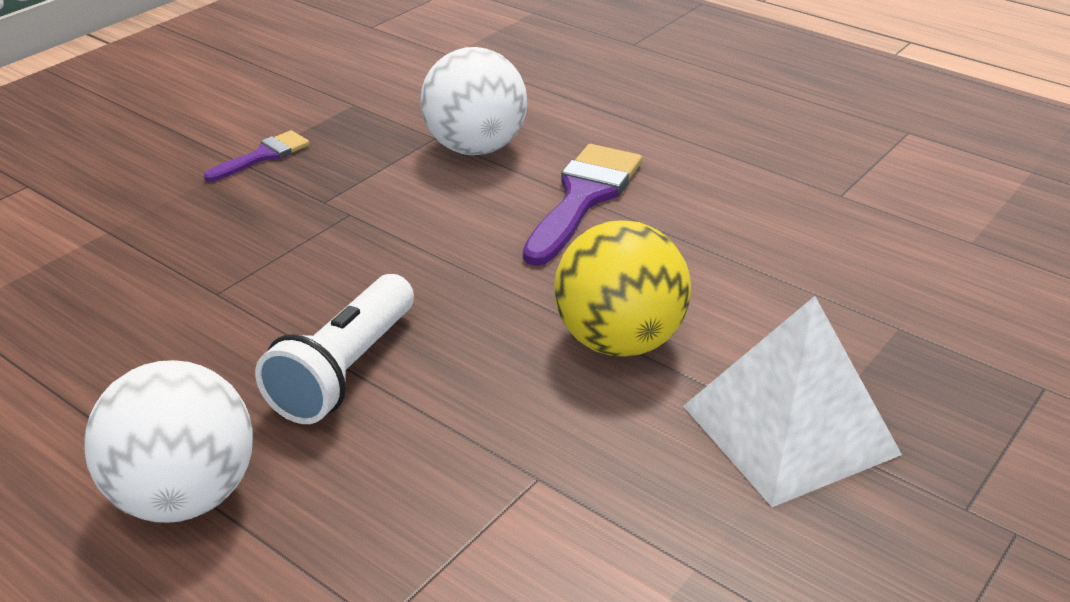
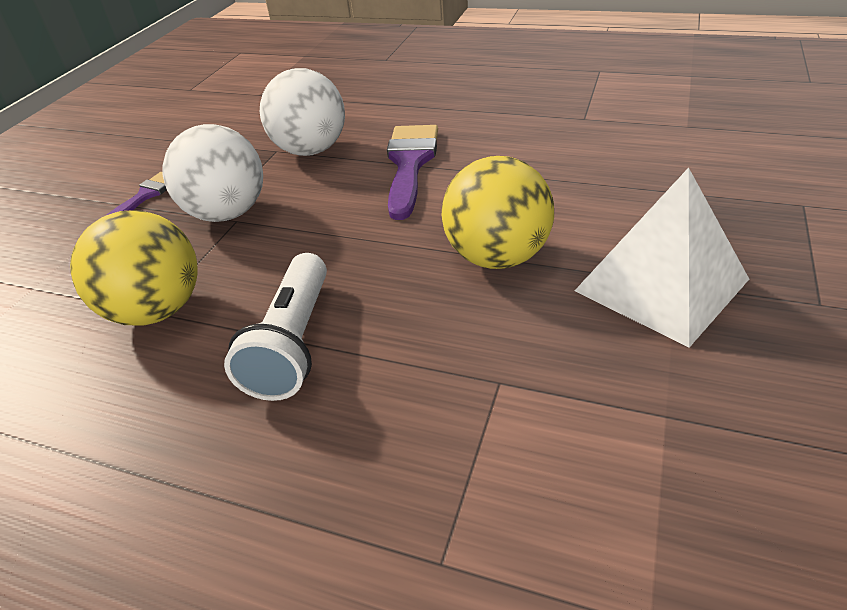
camera: 15 degrees left, 5 degrees up
(185, 496) = (200, 501): white ball -> white ball (228, 213)
(222, 293) = (157, 310): none -> yellow ball

